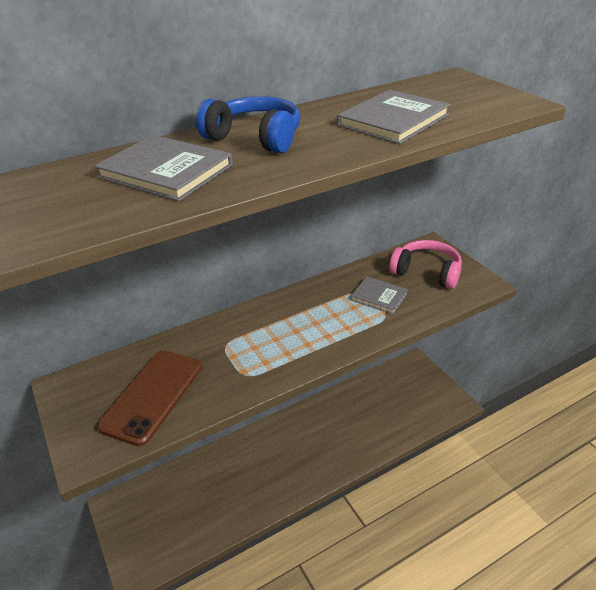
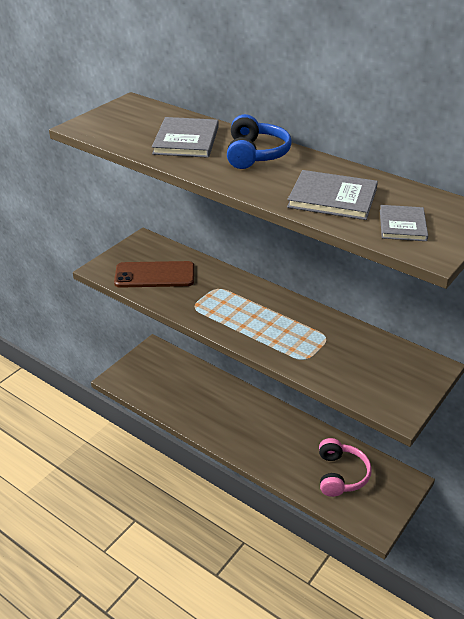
camera: 65 degrees right, 0 degrees up
(379, 296) = (328, 350): grey book -> grey book (402, 225)
(427, 272) = (387, 372): pink headphones -> pink headphones (341, 475)

